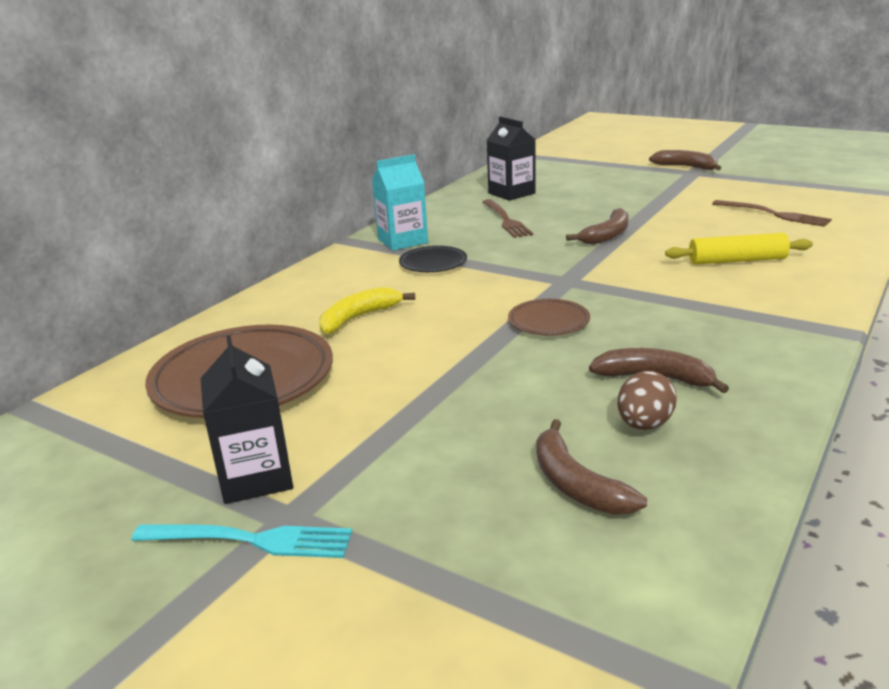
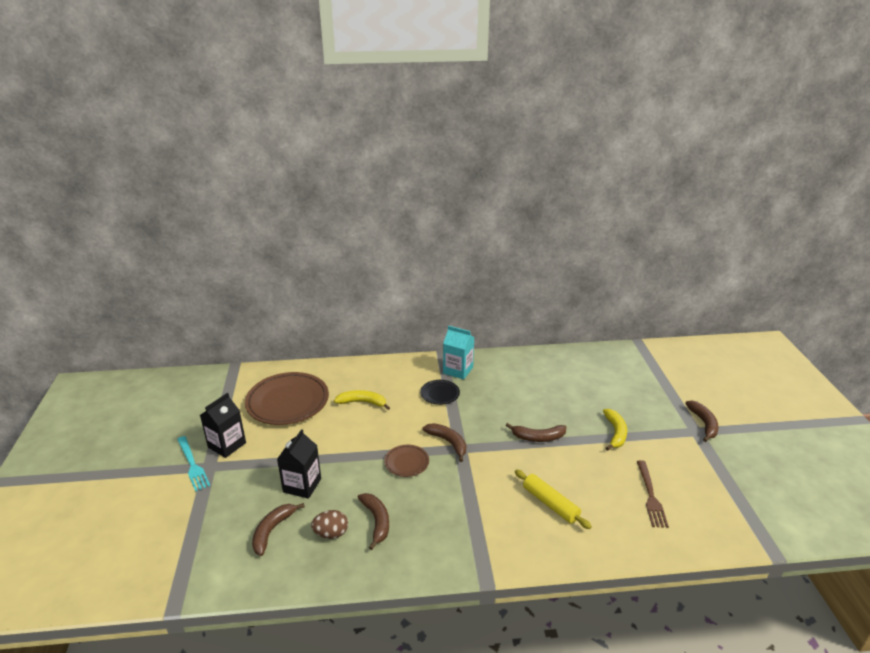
camera: 50 degrees right, 5 degrees up
(506, 220) = (522, 390): brown fork -> none
(511, 193) = (566, 373): black carton -> black carton (302, 485)
(543, 285) = (448, 442): none -> brown banana
(650, 201) = (615, 433): none -> yellow banana

